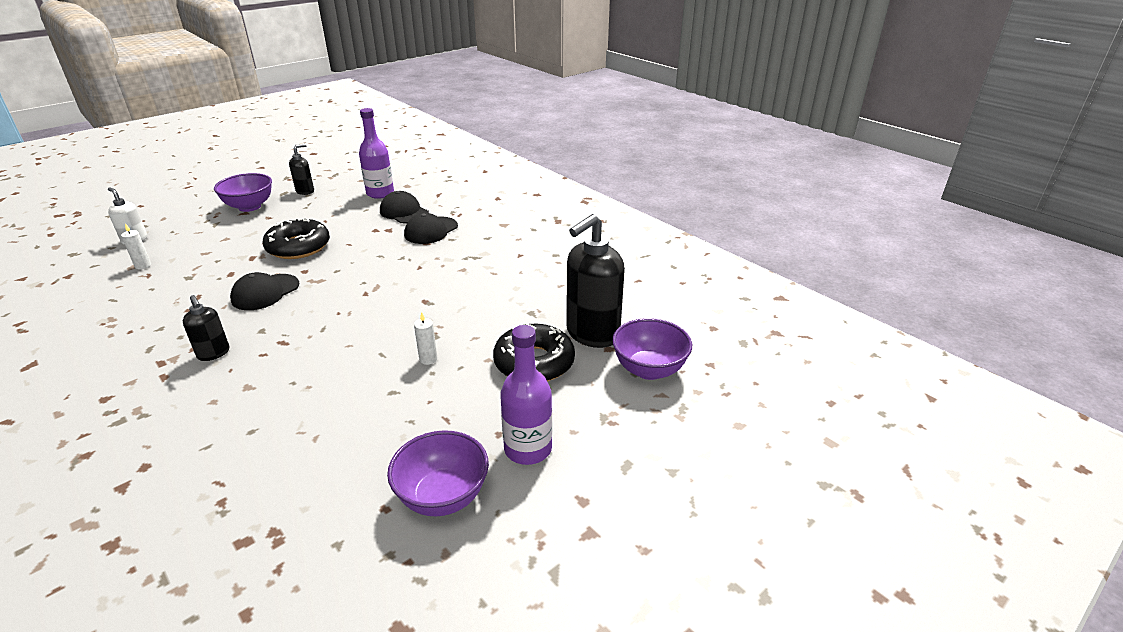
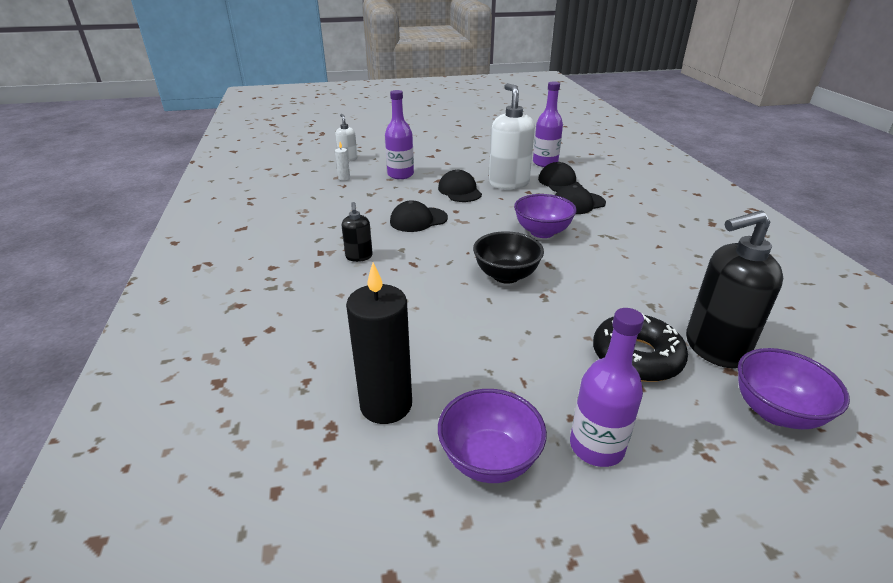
camera: 30 degrees right, 0 degrees up
(216, 244) = (400, 174): none -> purple bottle
(249, 207) = (437, 152): purple bowl -> purple bowl (542, 232)
(298, 247) = (459, 191): black donut -> black cap
(305, 191) = (484, 149): black soap dispenser -> none
(322, 490) = (386, 405): none -> black candle
(350, 225) = (508, 183): none -> white soap dispenser
(388, 325) = (506, 275): none -> black bowl
(428, 359) = (529, 318): white candle -> none

